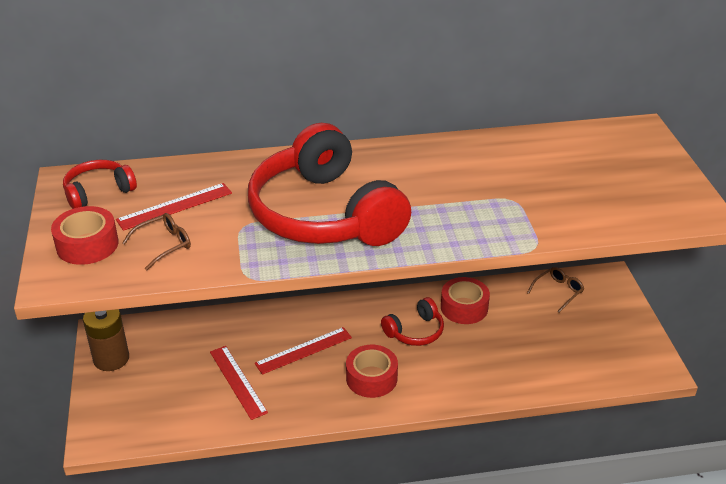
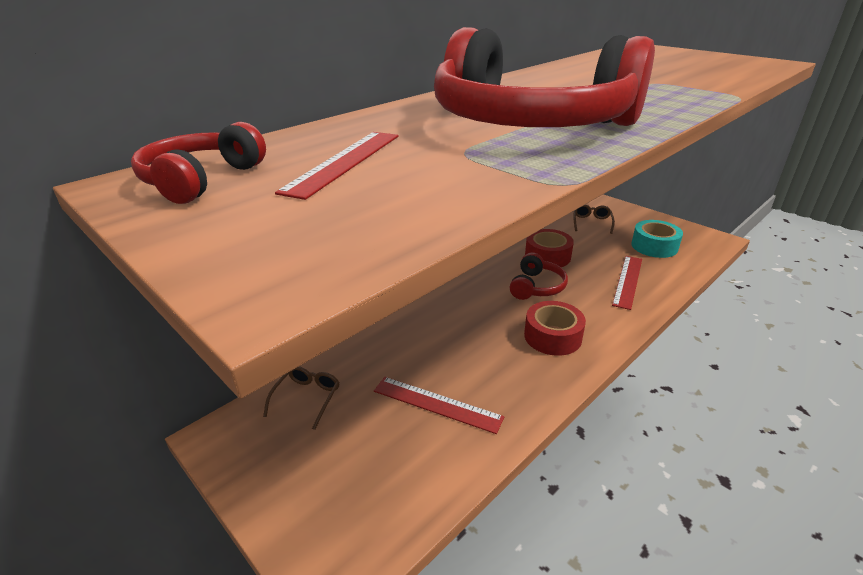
camera: 35 degrees left, 5 degrees down
(87, 245) = (267, 230): red tape -> none
(111, 358) = (256, 460): brown battery -> none
(163, 245) = (394, 194): brown glasses -> brown glasses (306, 398)
(304, 350) = (466, 344): red ruler -> red ruler (628, 281)
(580, 345) = (654, 246): none -> turquoise tape

